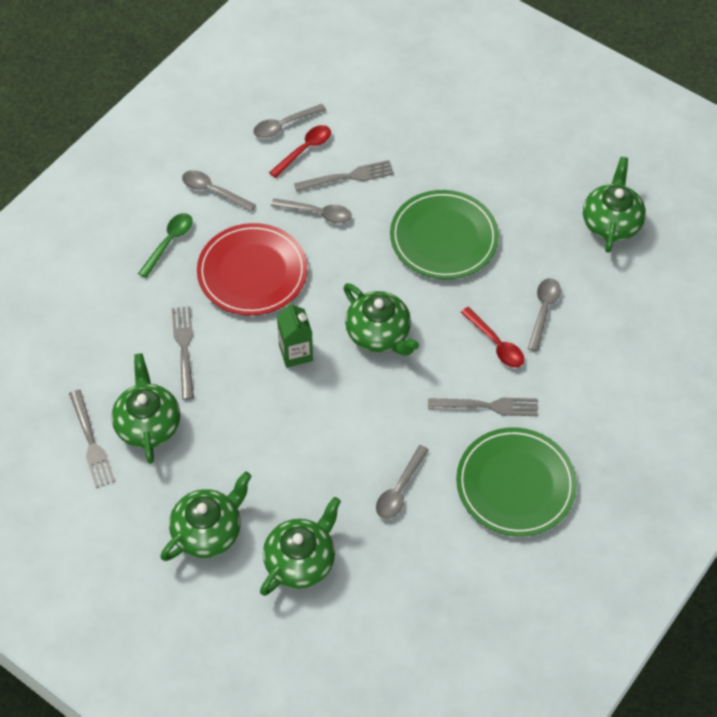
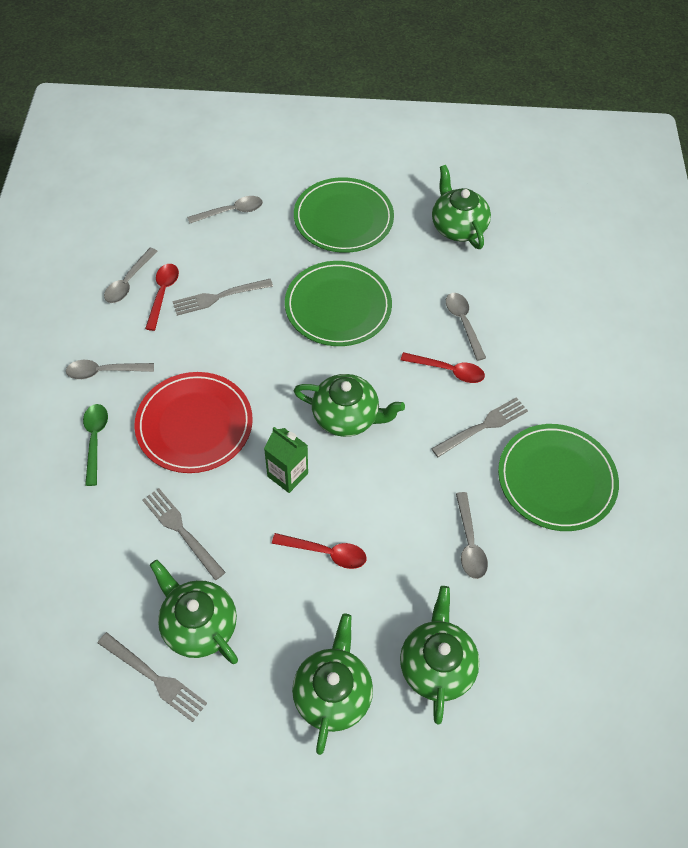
camera: 35 degrees left, 0 degrees up
(280, 429) = (326, 553): none -> red spoon
(317, 213) = (215, 342): grey spoon -> grey spoon (231, 212)
(348, 177) = (218, 297): grey fork -> grey fork turned 150 degrees counterclockwise
(510, 161) = (343, 218): none -> green plate

